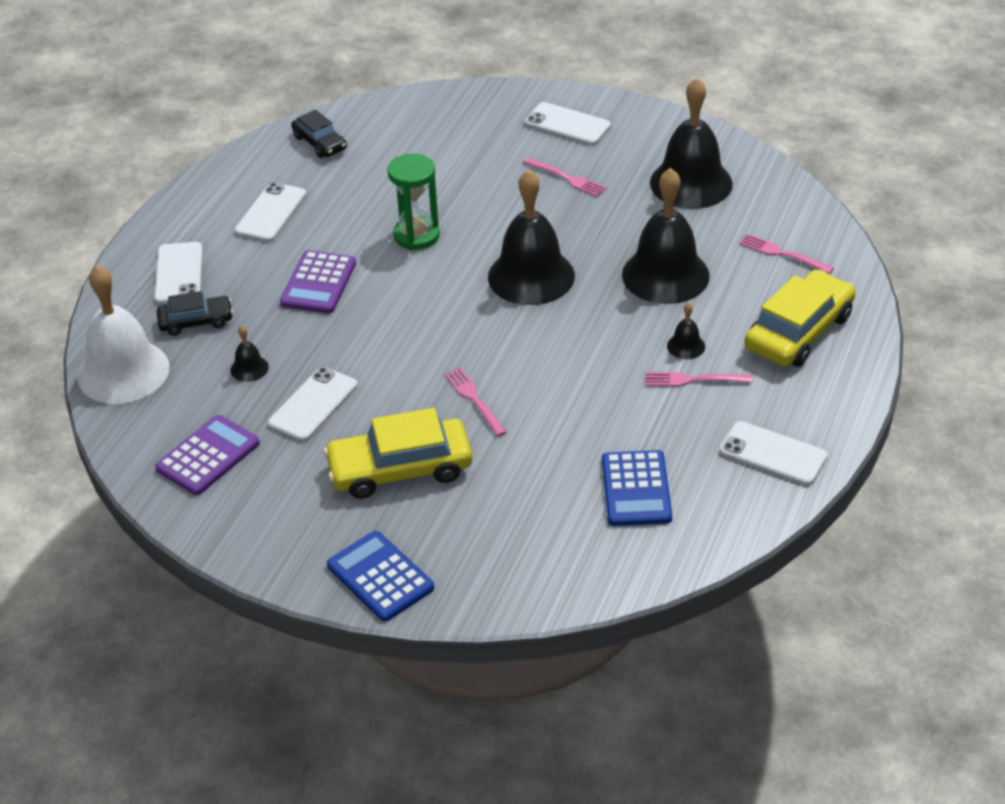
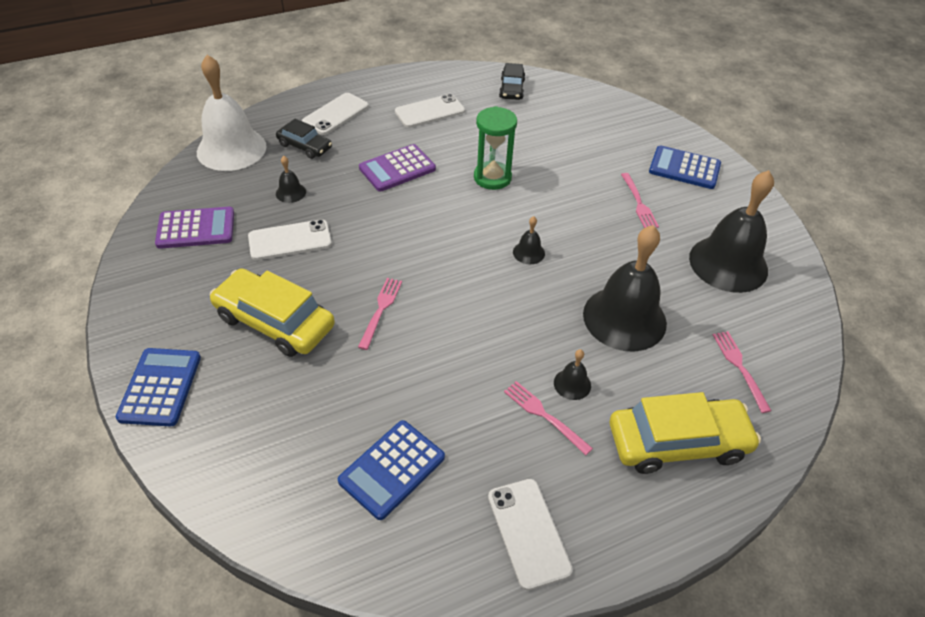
camera: 40 degrees right, 5 degrees up
(531, 276) = (528, 252): black bell -> black bell, size x0.42
(567, 124) = (684, 168): white phone -> blue calculator

